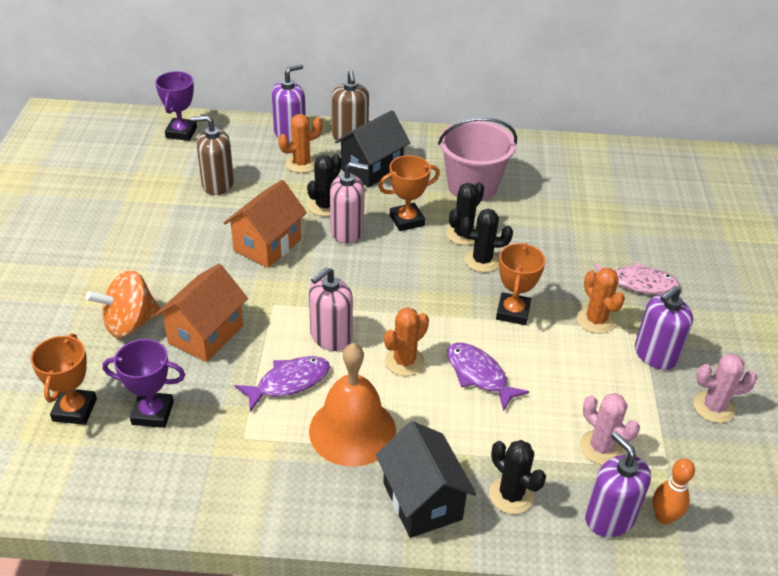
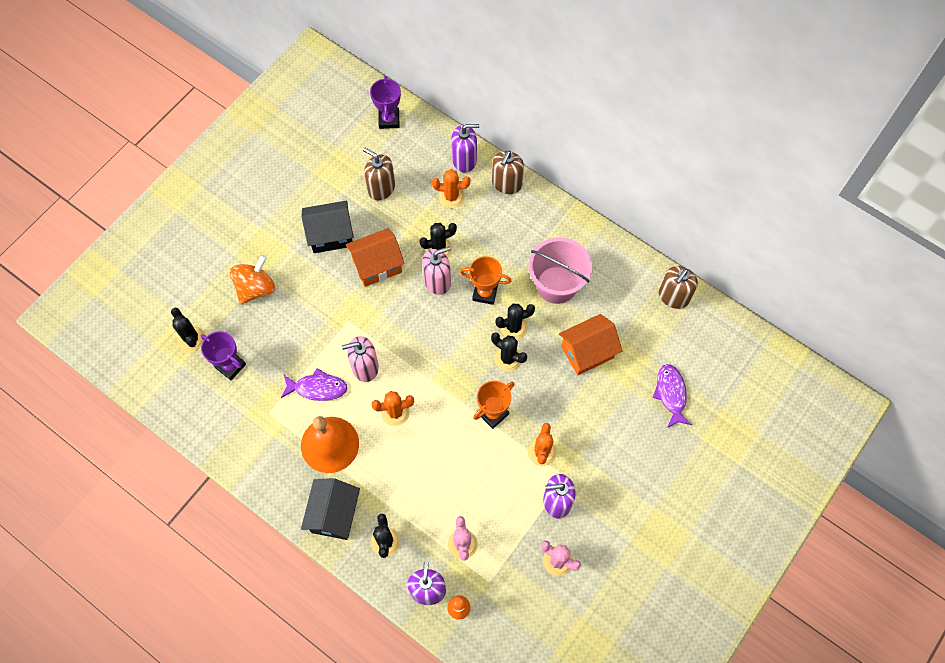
camera: 35 degrees right, 25 degrees up
(75, 410) = (191, 339): orange trophy -> black cactus
(130, 323) = (256, 288): orange spinning top -> orange spinning top turned 120 degrees clockwise
(181, 132) = (389, 120): purple trophy -> purple trophy turned 45 degrees counterclockwise
(206, 334) = (293, 322): orange house -> orange house (587, 352)
(347, 231) = (437, 281): pink soap dispenser -> pink soap dispenser turned 60 degrees counterclockwise
(372, 169) = (497, 228): black house -> black house (331, 235)
(479, 375) = (432, 449): purple fish -> purple fish (671, 394)
(587, 153) = (673, 296): none -> brown soap dispenser
(638, 283) = (598, 439): pink fish -> none

